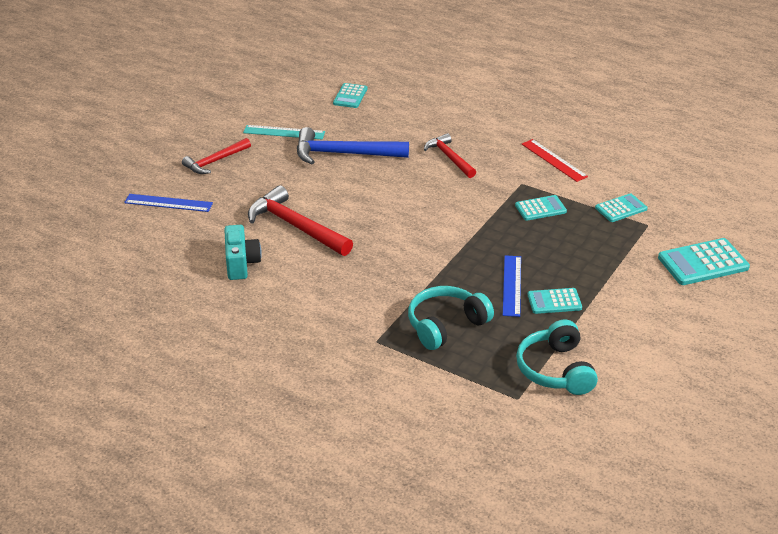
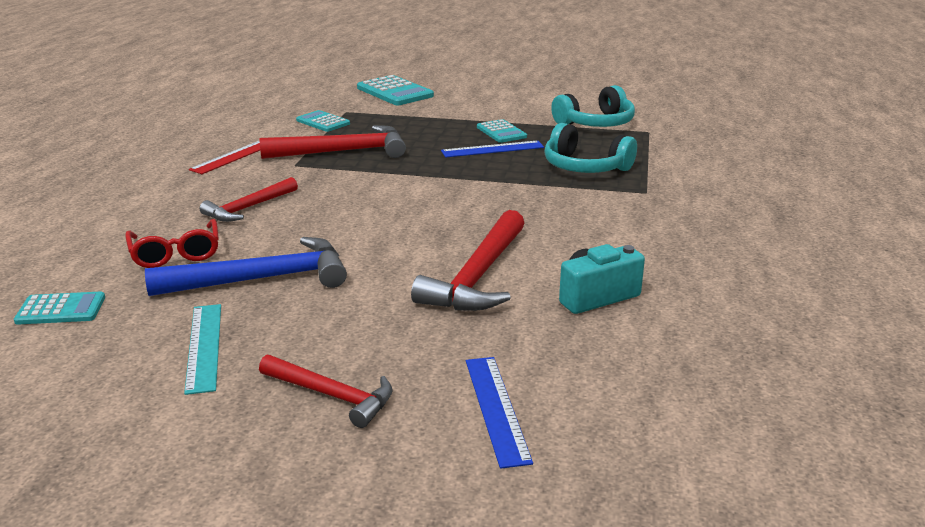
camera: 110 degrees left, 10 degrees down
(344, 154) = (262, 279): blue hammer -> blue hammer turned 90 degrees counterclockwise
(396, 129) = (175, 253): none -> red glasses
(540, 208) = (343, 152): turquoise calculator -> red hammer

